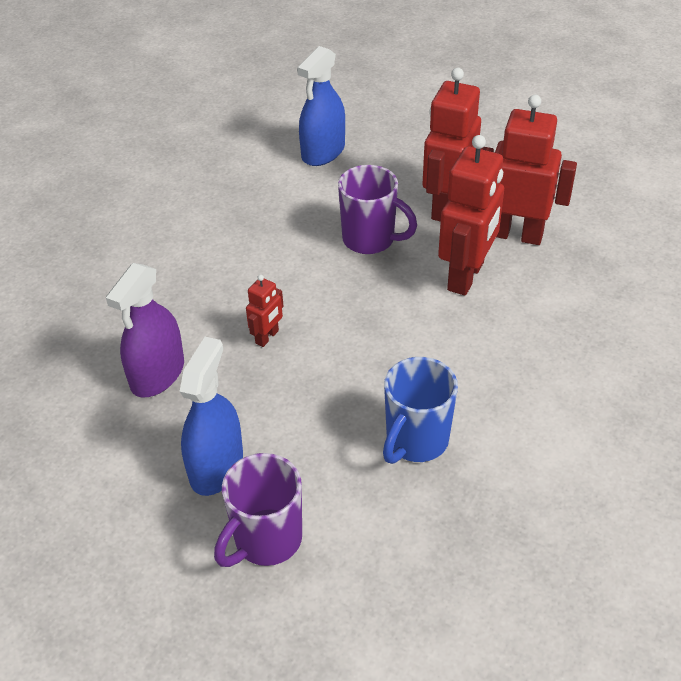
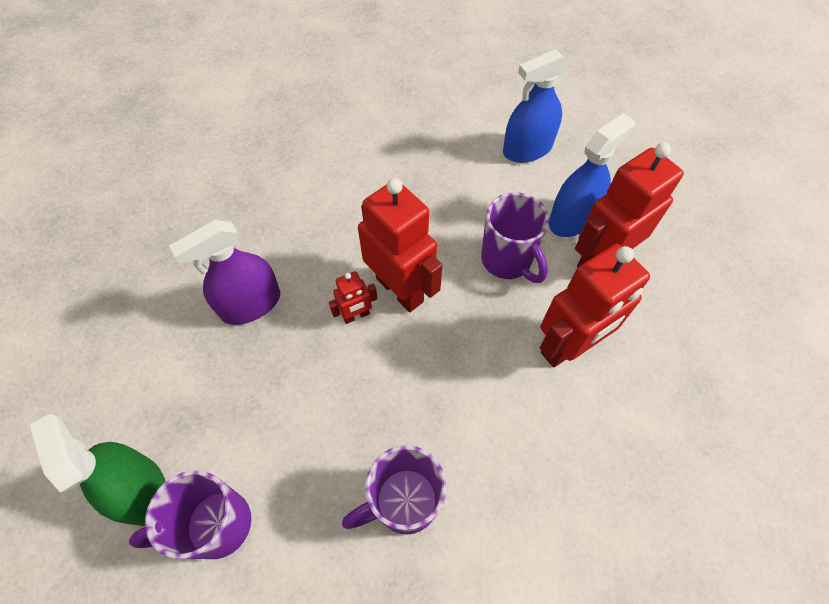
camera: 30 degrees right, 15 degrees up
(172, 555) = (141, 490): none -> green spray bottle
(216, 467) = (231, 423): blue spray bottle -> blue spray bottle (572, 219)
(416, 441) = (403, 502): blue mug -> purple mug
(515, 234) = (646, 324): red robot -> red robot (400, 289)

